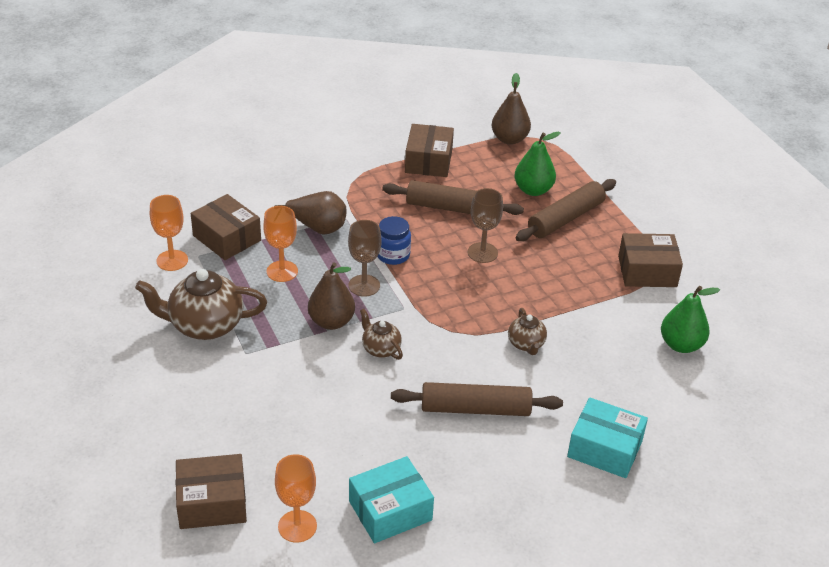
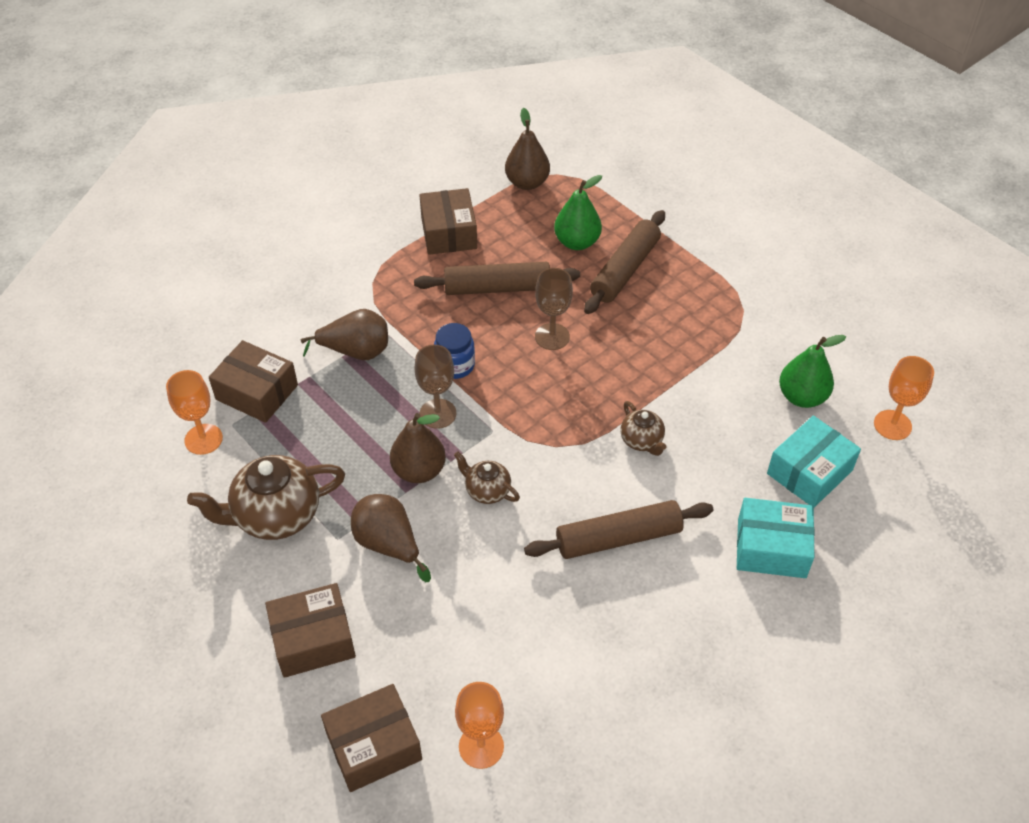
camera: 15 degrees left, 10 degrees up
(282, 271) = (338, 420): orange goblet -> orange goblet (892, 425)
(284, 367) = (388, 544): none -> brown pear
(390, 511) = (575, 694): turquoise box -> turquoise box (809, 472)
(647, 271) = (734, 315): brown box -> brown box (313, 639)

